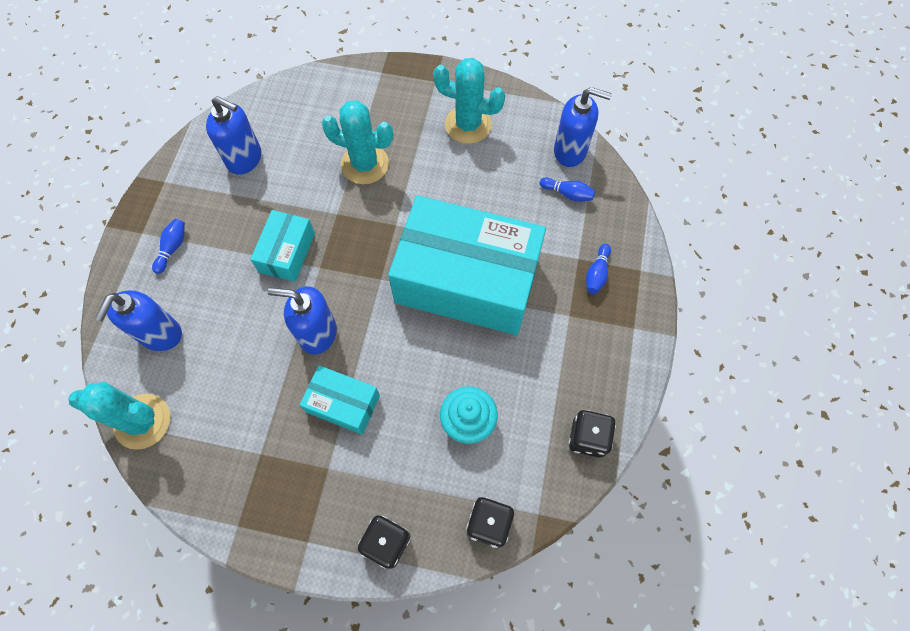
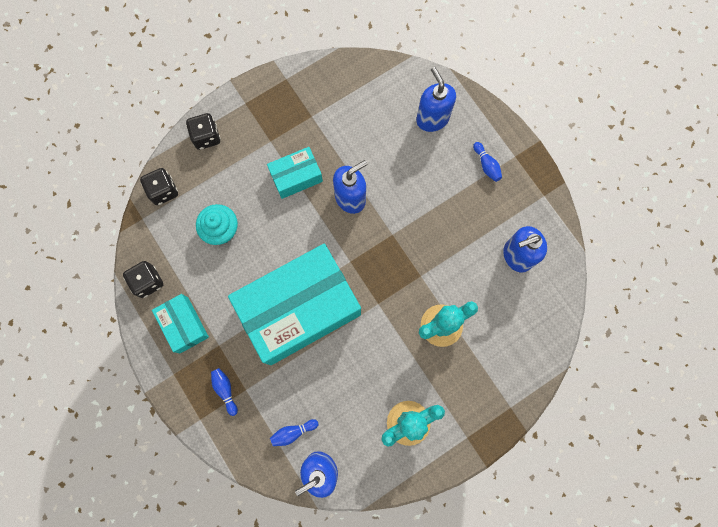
camera: 135 degrees right, 10 degrees up
(142, 421) = (387, 75): turquoise cactus -> none
(287, 252) = (420, 224): turquoise box -> turquoise box (184, 325)

